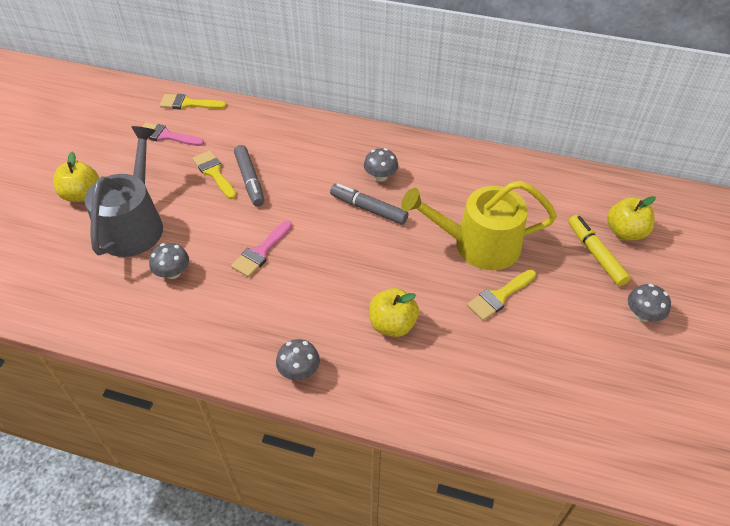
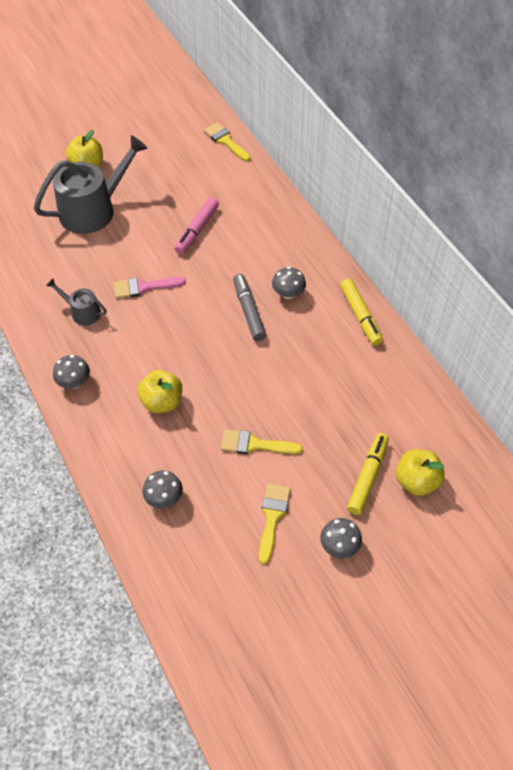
camera: 45 degrees right, 5 degrees up
(166, 136) = (183, 157): pink brush -> none
(173, 272) = (79, 260): grey mushroom -> grey mushroom (164, 498)
(214, 173) = (181, 208): yellow brush -> yellow brush (272, 517)
(231, 310) = (82, 312): none -> grey watering can
(250, 180) = (197, 230): grey marker -> pink marker
(449, 156) = (360, 316): none -> yellow marker
(478, 245) = (290, 398): yellow watering can -> none

